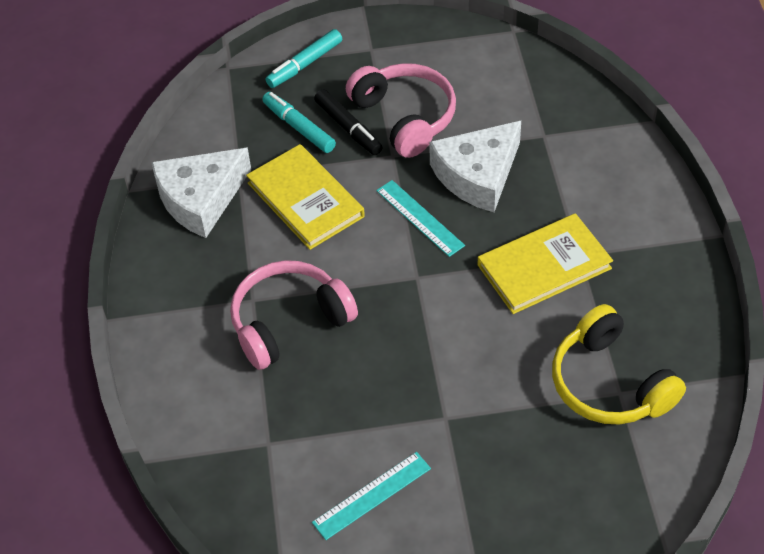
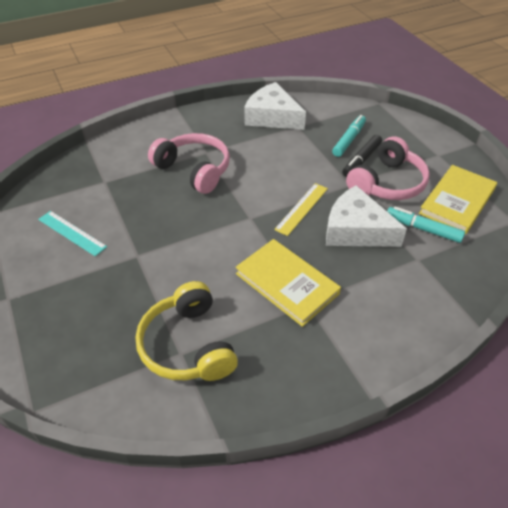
camera: 70 degrees right, 5 degrees down
(305, 64) = (403, 131): turquoise marker -> turquoise marker (423, 229)
(305, 200) = (292, 155): yellow book -> yellow book (457, 201)
(419, 218) = (301, 208): turquoise ruler -> yellow ruler
(609, 383) = (188, 345): yellow headphones -> yellow headphones turned 60 degrees counterclockwise

